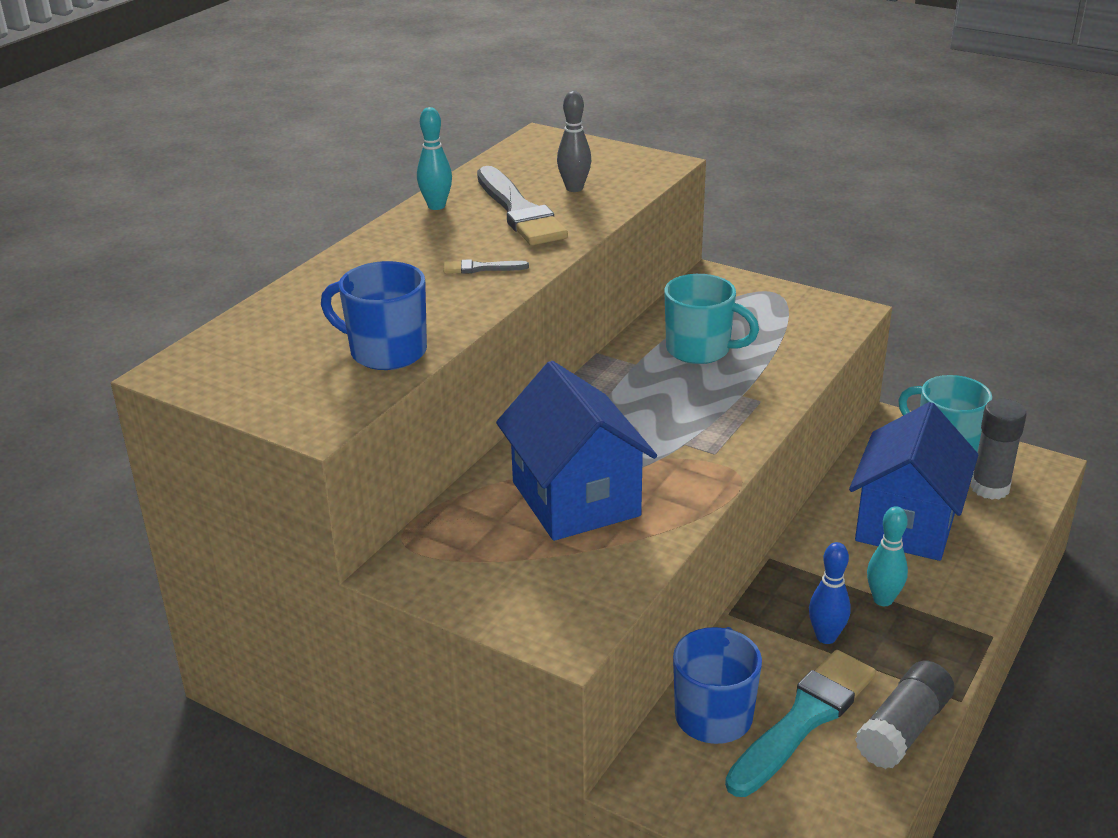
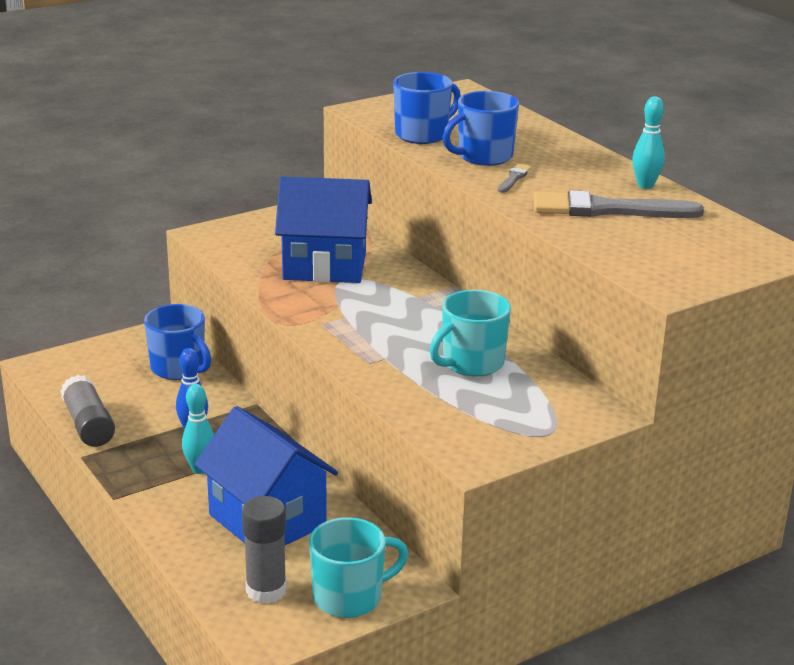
camera: 115 degrees right, 5 degrees down
(430, 298) = (483, 157): none -> blue mug
(574, 188) = (639, 239): grey bowling pin -> none
(804, 719) = (139, 395): turquoise brush -> none

